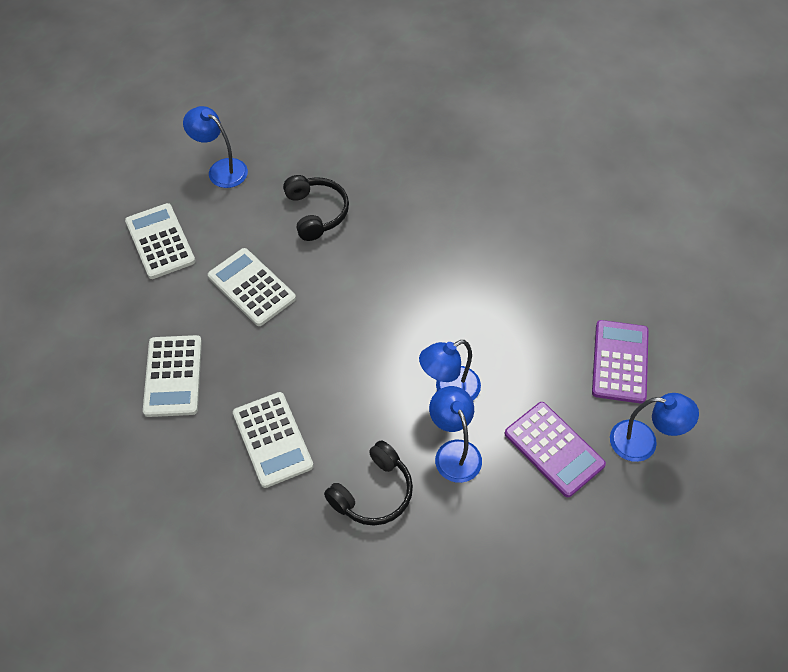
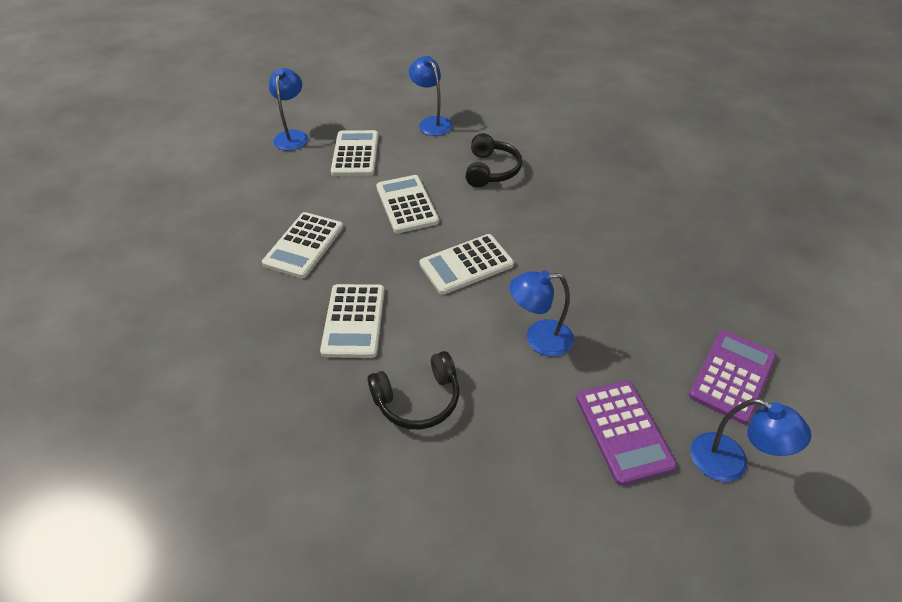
camera: 25 degrees right, 10 degrees down
(347, 336) = (466, 264): none -> white calculator
(454, 452) = (516, 394): blue lamp -> blue lamp (292, 136)

